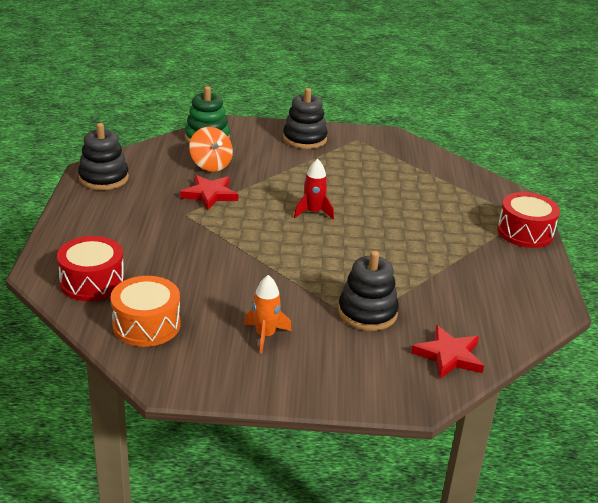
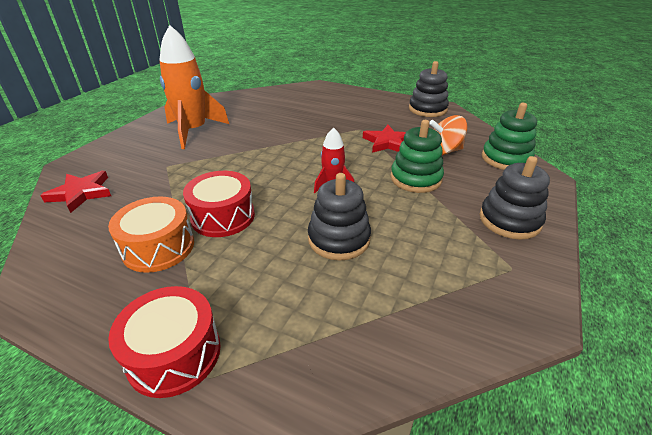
camera: 115 degrees right, 5 degrees up
(92, 282) = (296, 95): red drum -> red drum (223, 216)
(146, 325) = (242, 103): orange drum -> orange drum (158, 247)
(265, 335) = (193, 131): orange rocket -> orange rocket, size x1.95
(273, 175) = (415, 179): none -> green stacking toy
(367, 313) = (170, 172): black stacking toy -> black stacking toy (339, 239)

